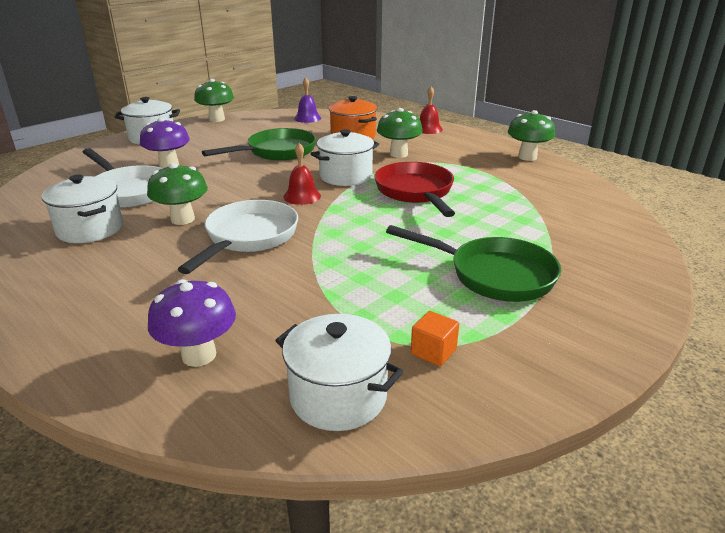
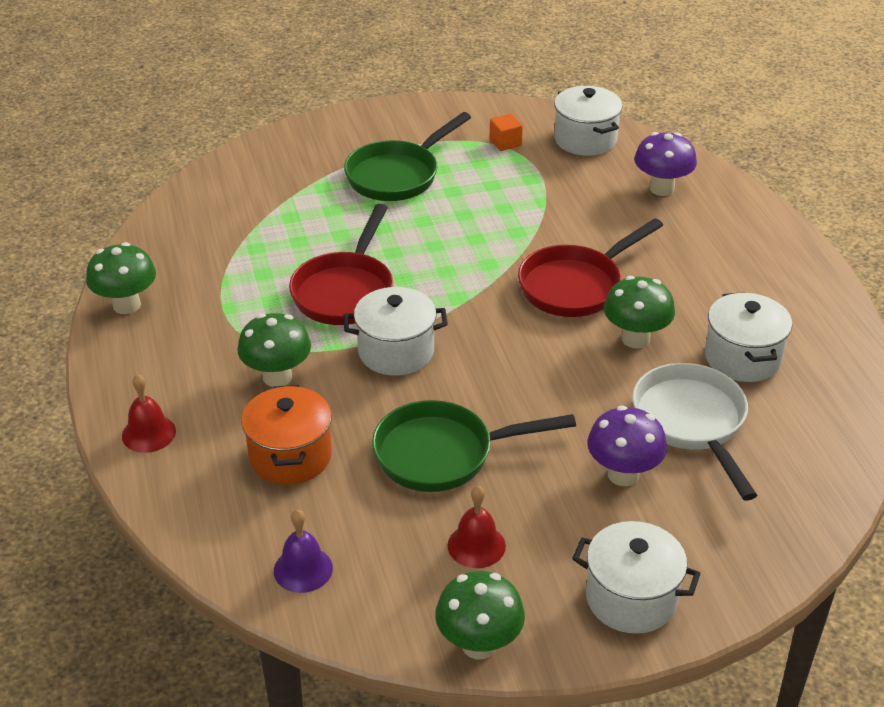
camera: 150 degrees left, 10 degrees up
(248, 237) = (576, 285): white pan -> red pan
(302, 196) = (479, 331): red bell -> red bell (476, 545)
(494, 275) = (397, 175): green pan -> green pan turned 105 degrees counterclockwise

